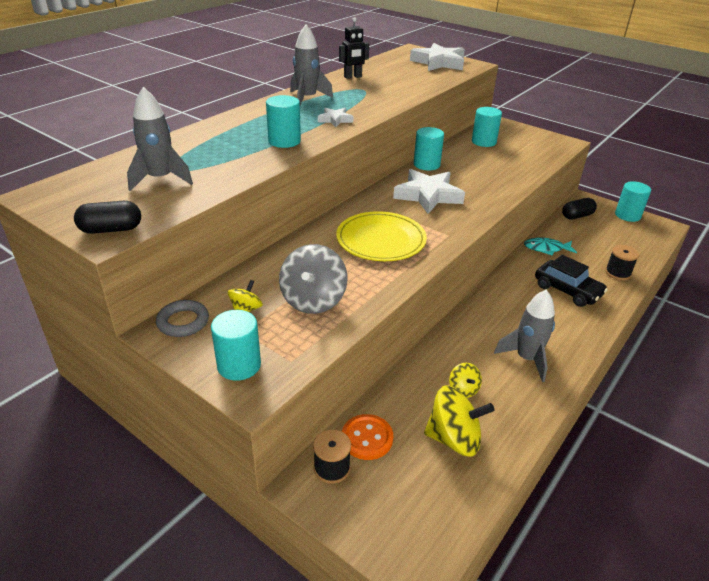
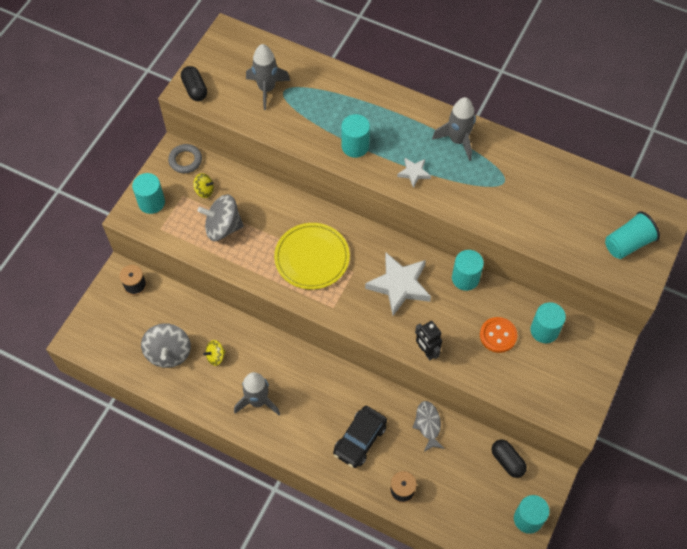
camera: 80 degrees right, 25 degrees up
(353, 77) = (538, 166): black robot -> black robot (426, 351)
(367, 438) = (161, 301): orange button -> orange button (498, 335)
(439, 63) = (627, 243): white star -> turquoise cup
(454, 439) = (168, 353): yellow spinning top -> grey spinning top
(546, 248) = (428, 424): turquoise fish -> grey fish

